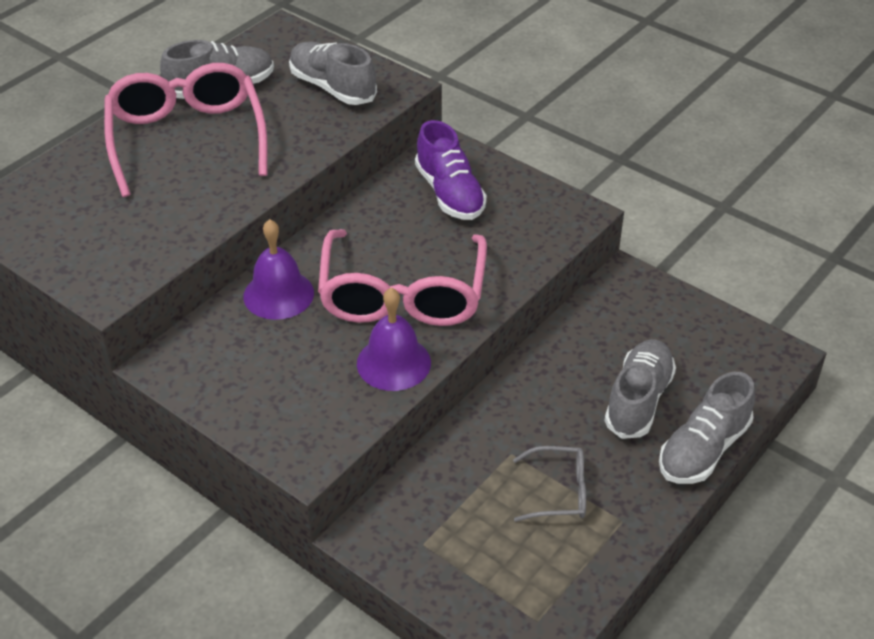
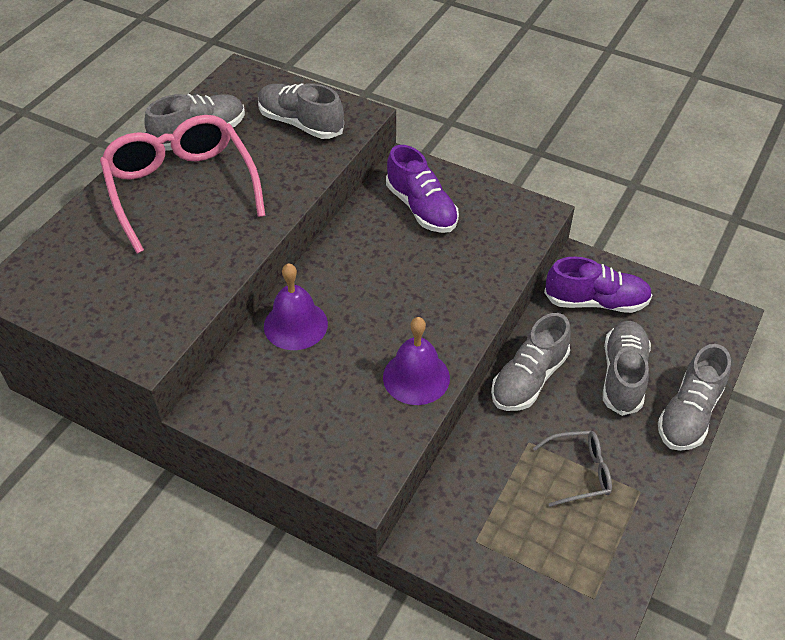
camera: 10 degrees left, 5 degrees up
(402, 295) = (406, 311): pink glasses -> none
(530, 389) = (529, 379): none -> grey shoe
(630, 320) = (596, 302): none -> purple shoe

